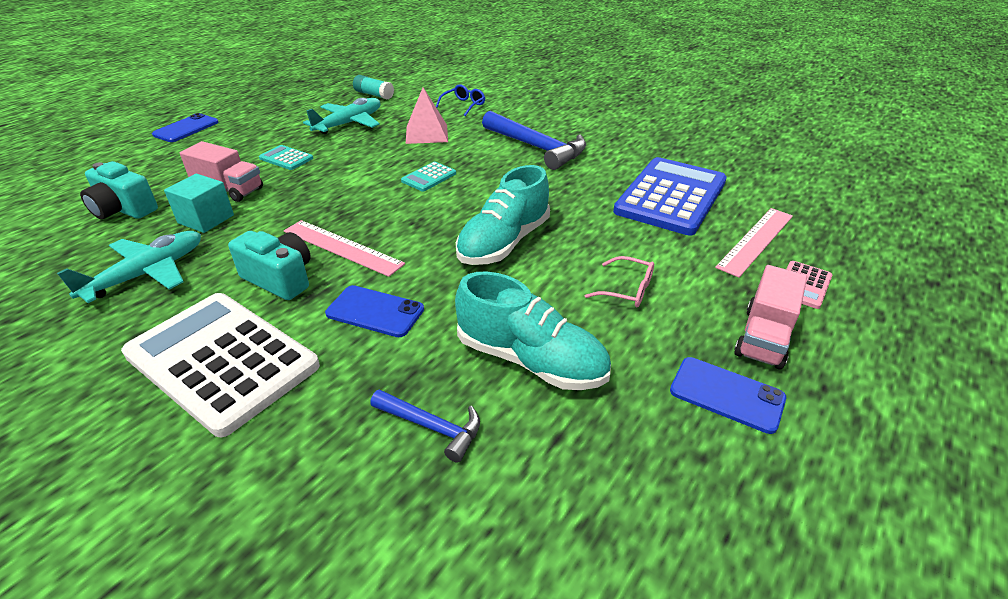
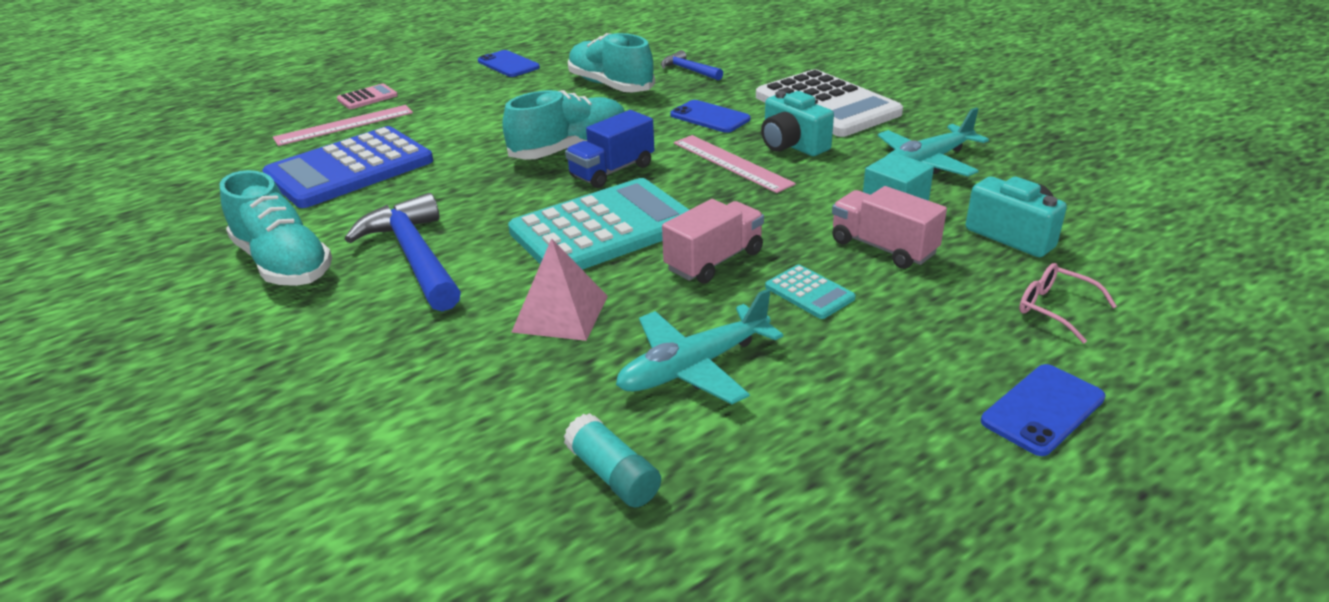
camera: 160 degrees left, 5 degrees down
(429, 177) = (603, 229): turquoise calculator -> turquoise calculator, size x2.36
(449, 224) = (612, 171): none -> blue truck
(464, 105) = (436, 388): blue glasses -> none
(608, 135) = (283, 263): none -> turquoise shoe
(627, 290) = (502, 108): pink glasses -> pink glasses (1054, 308)
(763, 337) = (446, 80): pink truck -> pink truck (714, 261)

